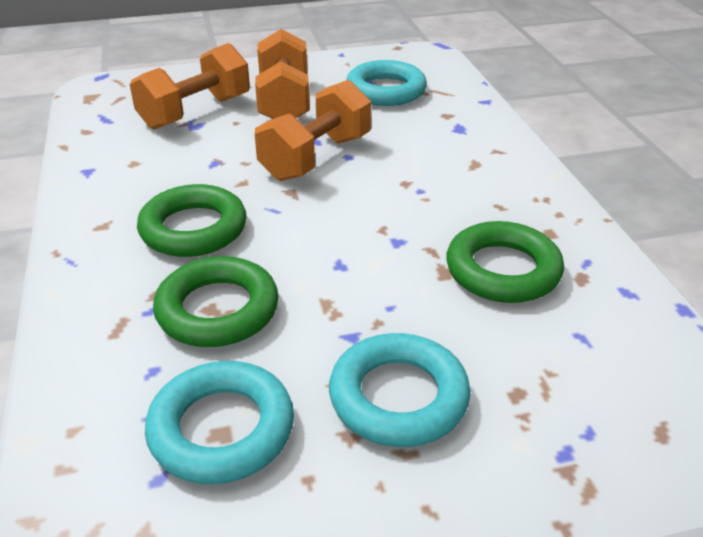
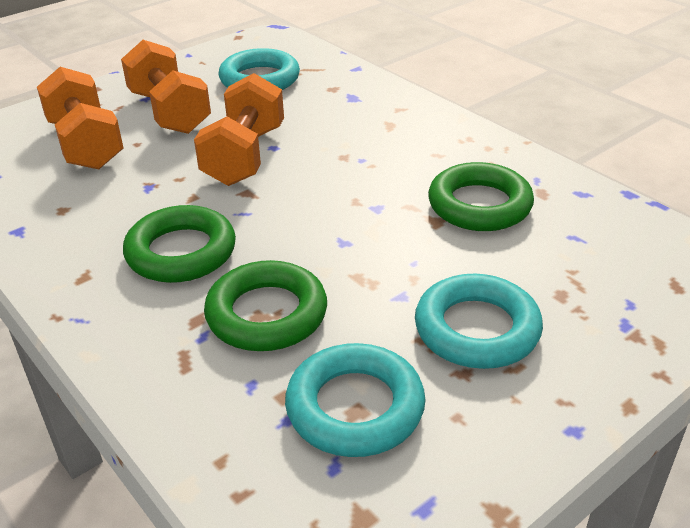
camera: 25 degrees left, 0 degrees up
(195, 112) = (86, 144): orange dumbbell -> orange dumbbell turned 45 degrees counterclockwise

